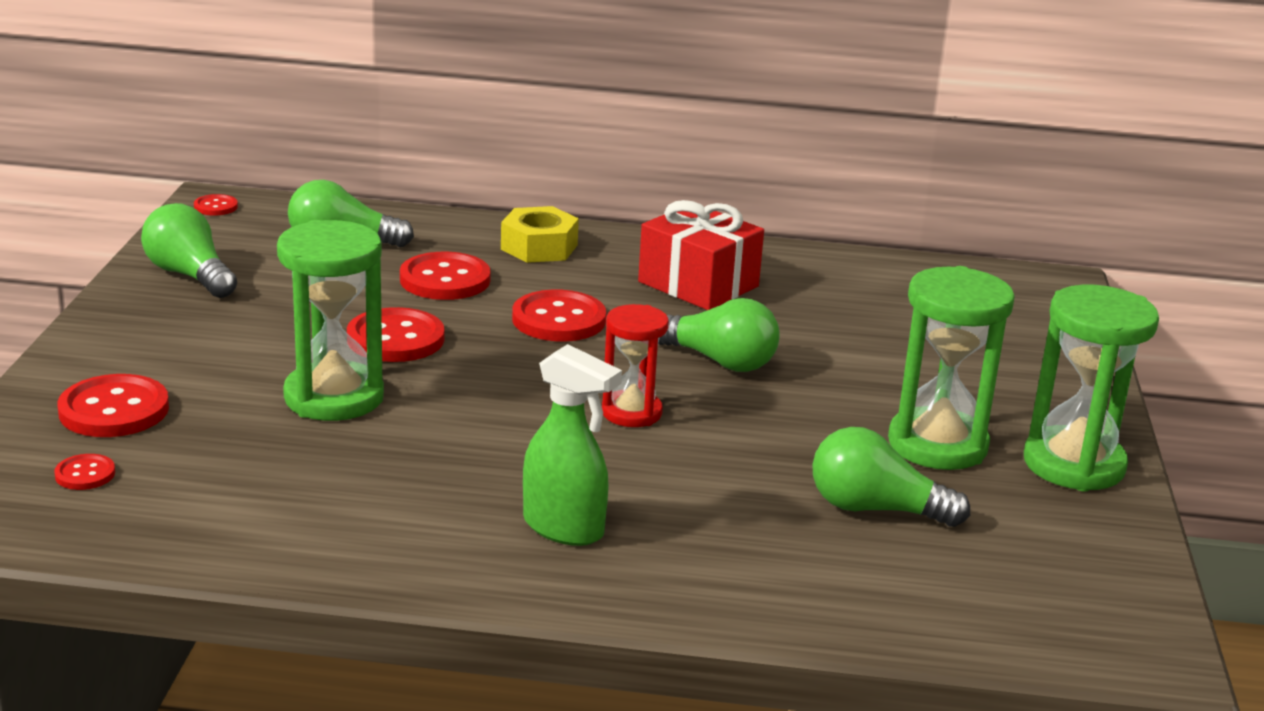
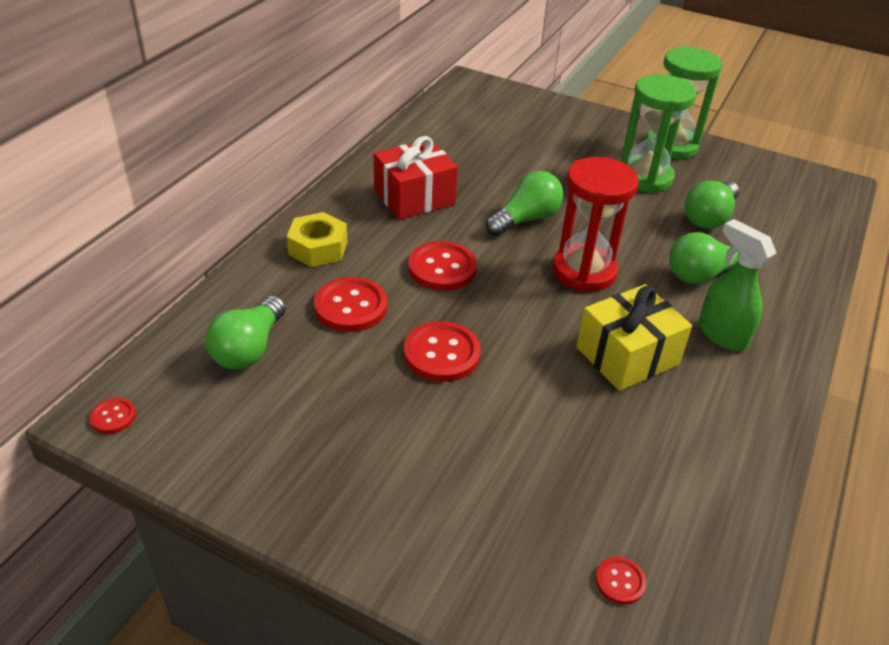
camera: 70 degrees left, 15 degrees up
(114, 410) = (512, 548): red button -> none
(190, 275) = (262, 459): green light bulb -> green light bulb (702, 274)
(334, 397) = (526, 406): green hourglass -> none
(467, 456) = (627, 356): none -> yellow gift
(564, 528) = (721, 334): green spray bottle -> green spray bottle turned 90 degrees counterclockwise
(631, 413) = (584, 271): red hourglass -> red hourglass, size x1.61

